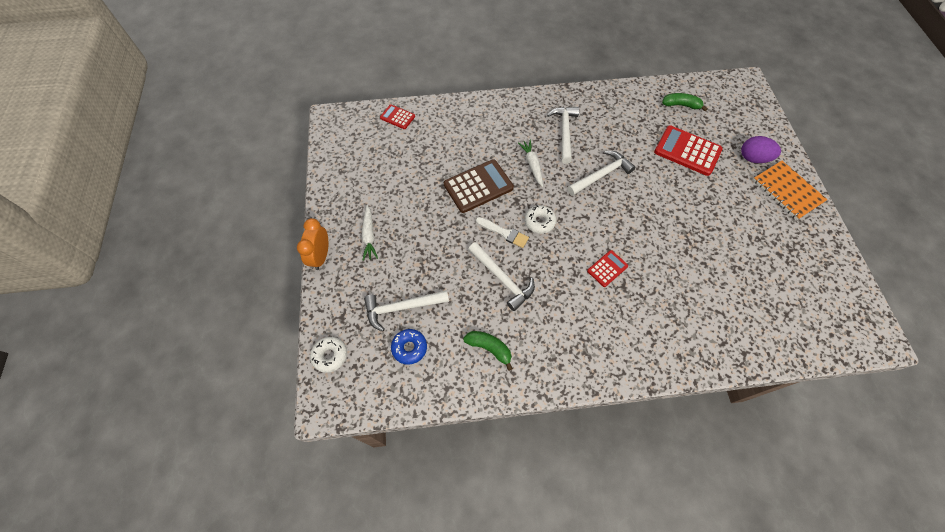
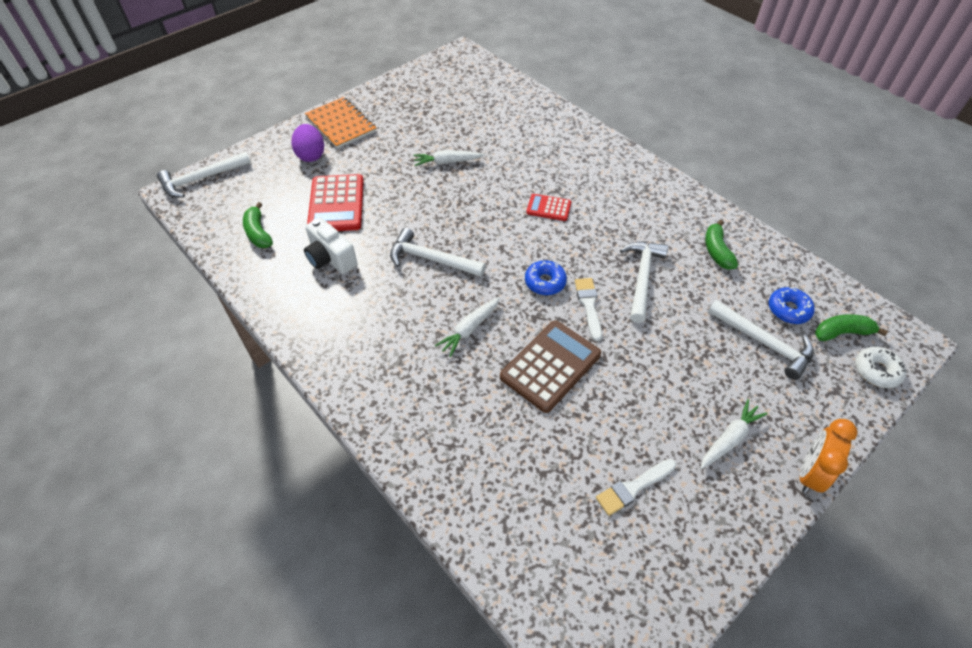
camera: 125 degrees left, 10 degrees down
(321, 256) = (809, 473): orange clock -> orange clock turned 150 degrees clockwise
(368, 364) = (842, 332): none -> green banana
(386, 176) = (633, 488): none -> white brush
(397, 117) = (518, 559): red calculator -> none
(478, 186) = (550, 366): brown calculator -> brown calculator turned 105 degrees clockwise
(539, 222) = (545, 282): white donut -> blue donut
(564, 132) = (388, 322): white hammer -> white hammer (201, 179)
(635, 128) = (330, 258): none -> white camera
(700, 234) = (447, 162): none -> white carrot
(787, 191) = (341, 124): orange notebook -> orange notebook turned 60 degrees counterclockwise

